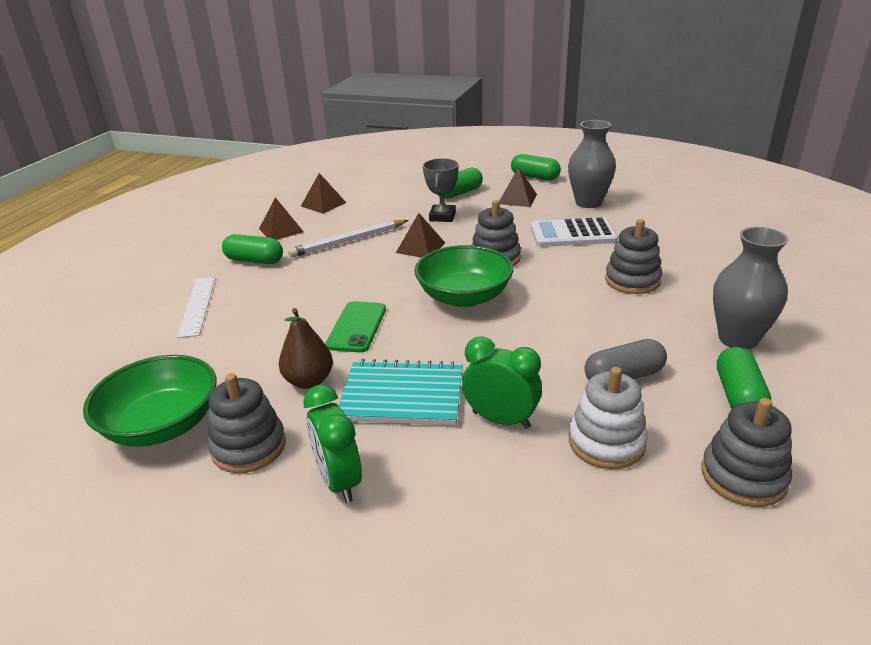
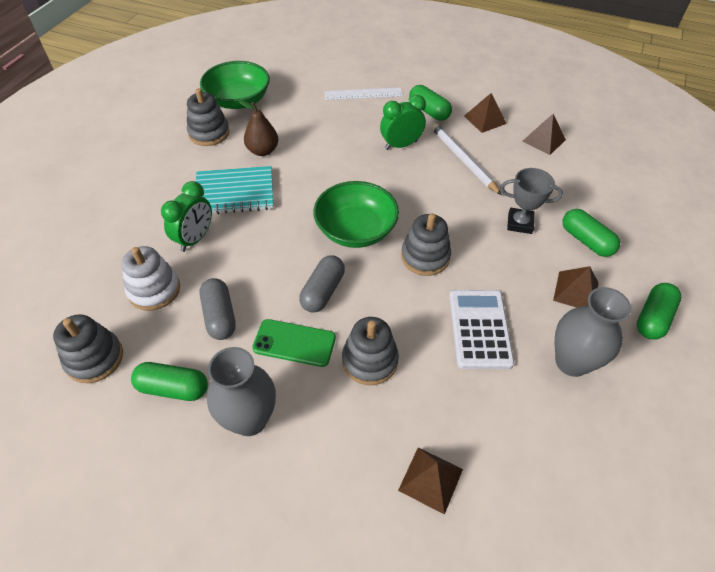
camera: 90 degrees right, 20 degrees up
(254, 260) = (429, 111): green capsule -> green capsule turned 60 degrees counterclockwise
(339, 481) = (169, 168): green clock -> green clock (401, 145)
(357, 327) = (321, 169): green phone -> green phone (294, 343)
(402, 396) = (235, 193): turquoise notebook -> turquoise notebook turned 75 degrees clockwise
(420, 247) = (449, 206): brown pyramid -> brown pyramid (430, 479)
(559, 311) = (323, 291): none -> grey capsule

